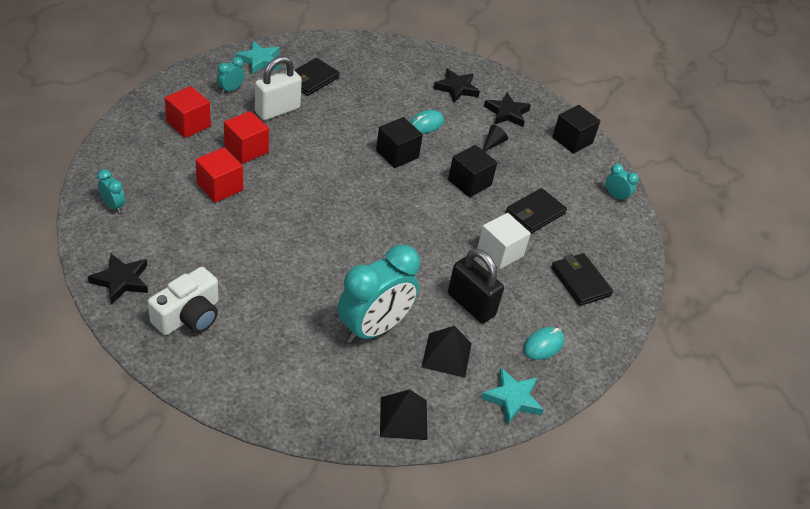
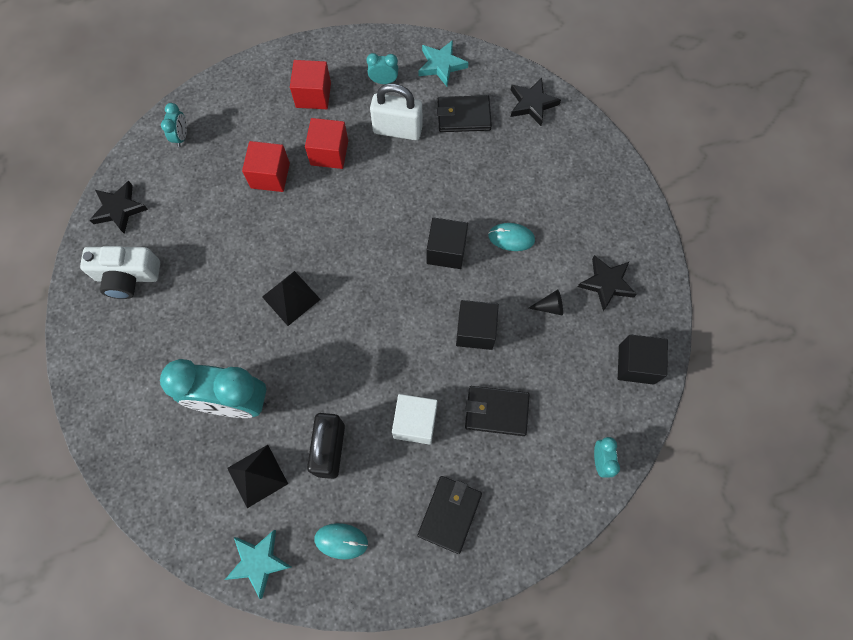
camera: 55 degrees right, 25 degrees up
(403, 418) = (165, 497): black pyramid -> black pyramid (291, 298)
(456, 88) = (589, 219): black star -> black star (532, 104)

